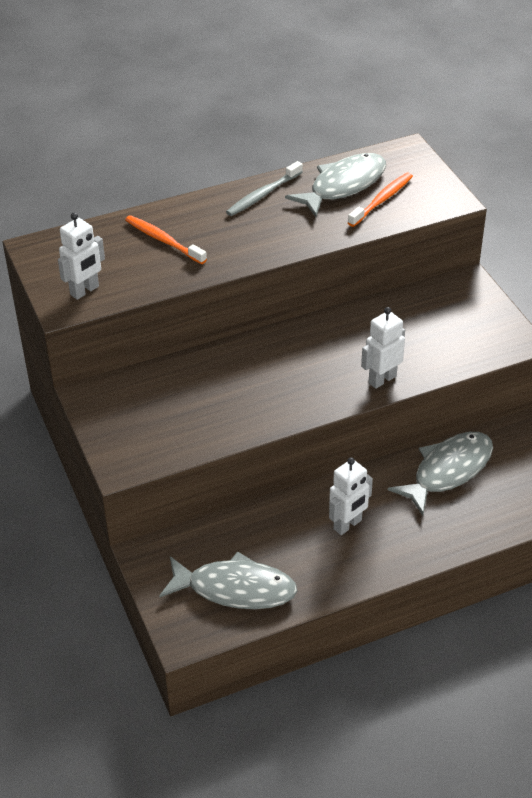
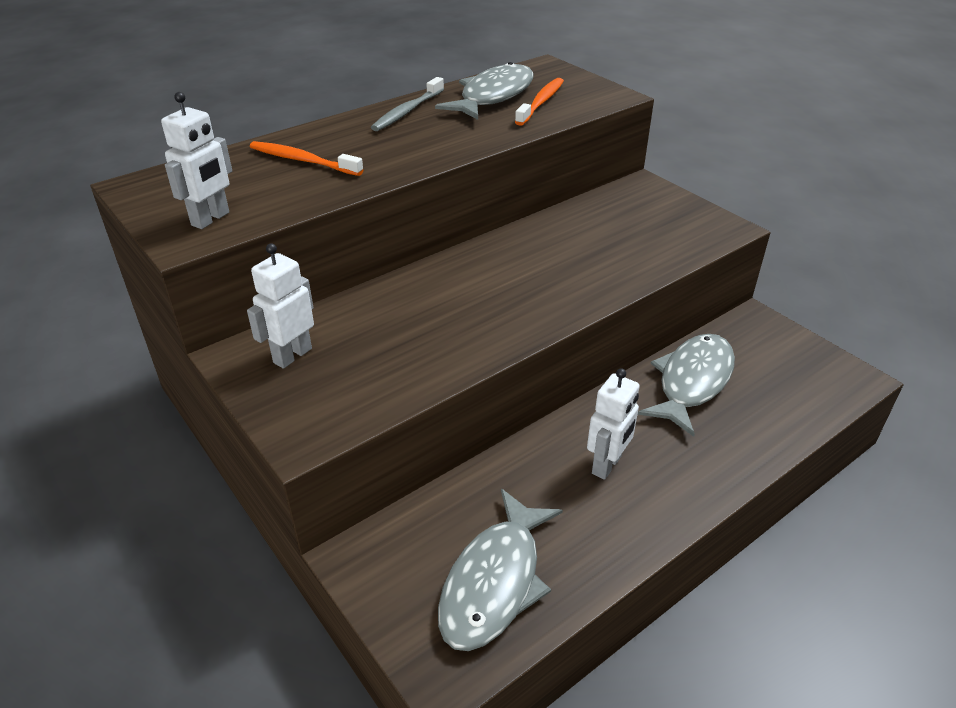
camera: 15 degrees left, 5 degrees down
(235, 589) = (495, 581): grey fish -> grey fish turned 120 degrees clockwise
(382, 379) = (601, 283): white robot -> white robot (292, 355)

